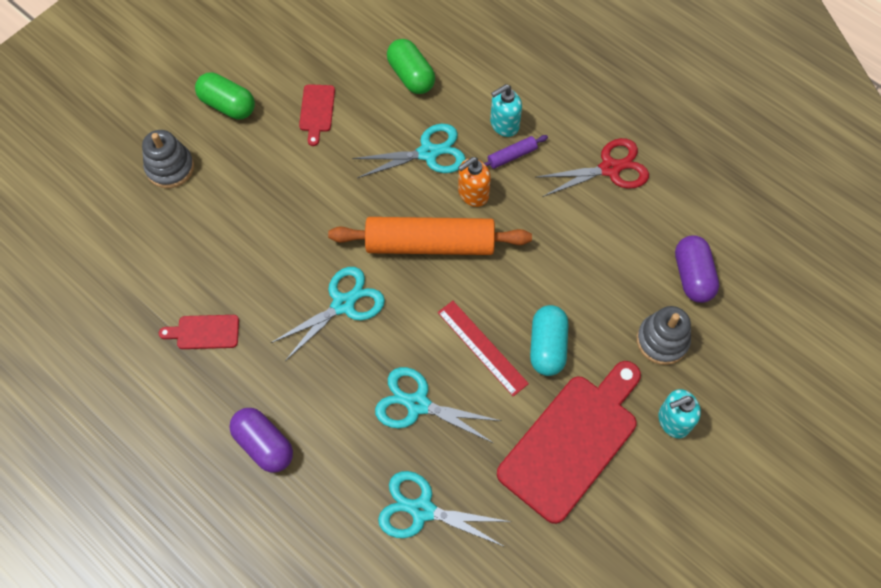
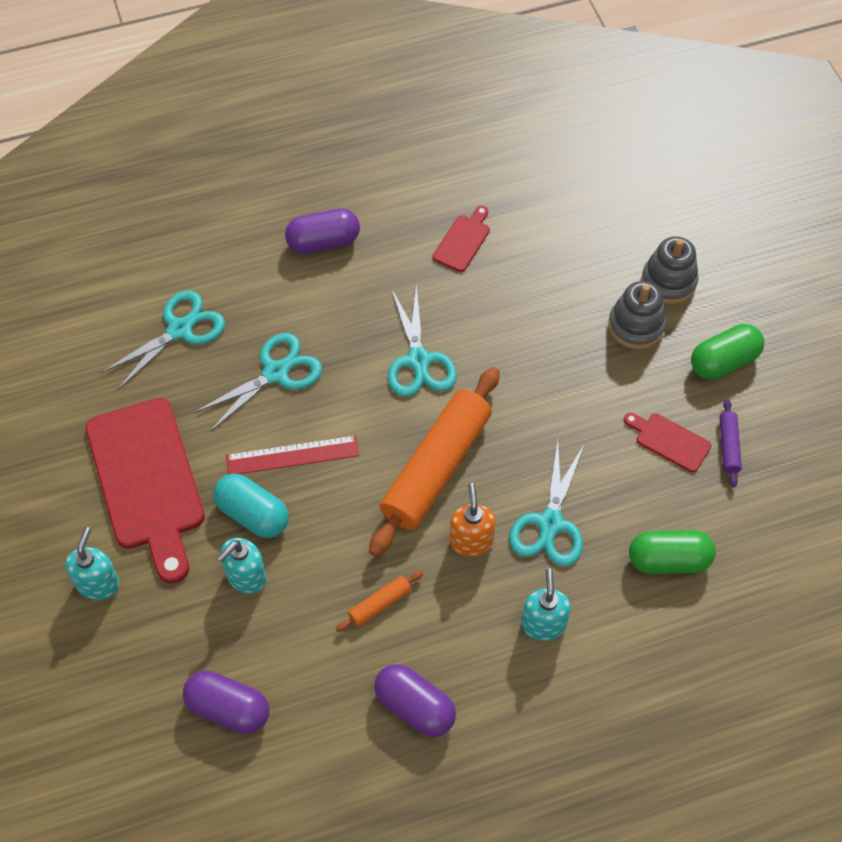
camera: 120 degrees right, 5 degrees down
(512, 156) = (495, 608): purple rolling pin -> purple rolling pin (728, 446)
(557, 225) = (380, 604): none -> orange rolling pin
(597, 321) = (246, 577): none -> turquoise soap dispenser
(610, 168) = (415, 707): red scissors -> purple capsule
(662, 340) = (182, 627): grey stacking toy -> grey stacking toy (636, 326)

